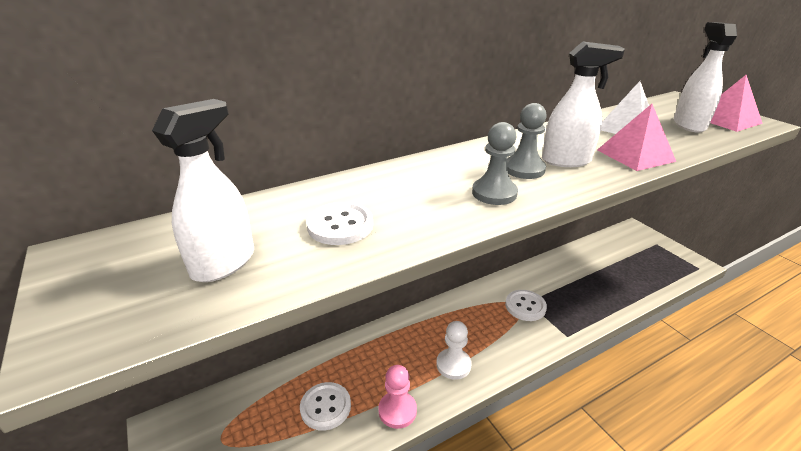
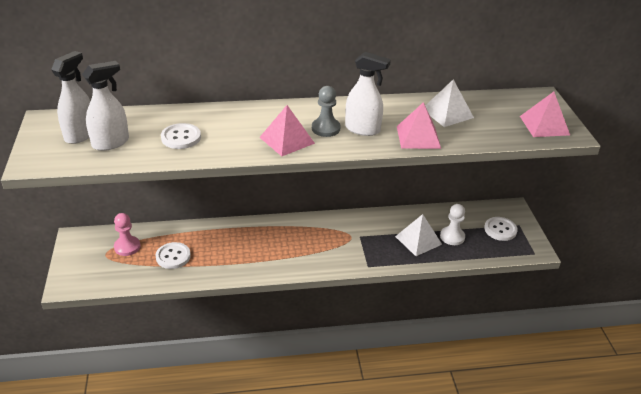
camera: 20 degrees right, 5 degrees up
(397, 410) = (215, 272): pink pawn -> pink pawn (127, 247)
(453, 365) = (270, 259): white pawn -> white pawn (452, 237)
(494, 193) = (287, 140): grey pawn -> pink pyramid
(525, 306) = (354, 238): white button -> white button (500, 230)
(588, 287) = (418, 240): none -> white pyramid
(689, 125) = (503, 122): white spray bottle -> white spray bottle (80, 135)

